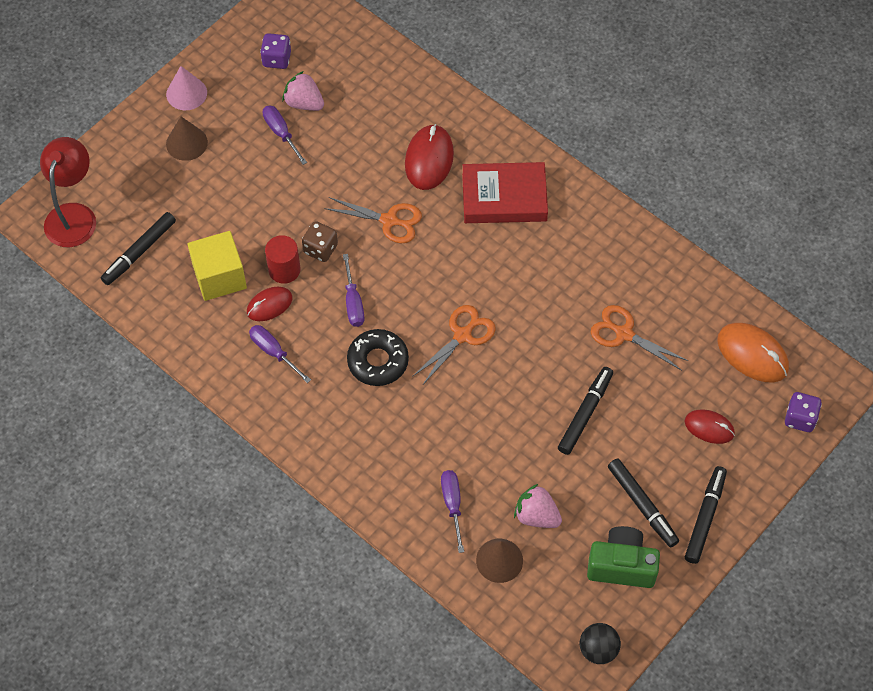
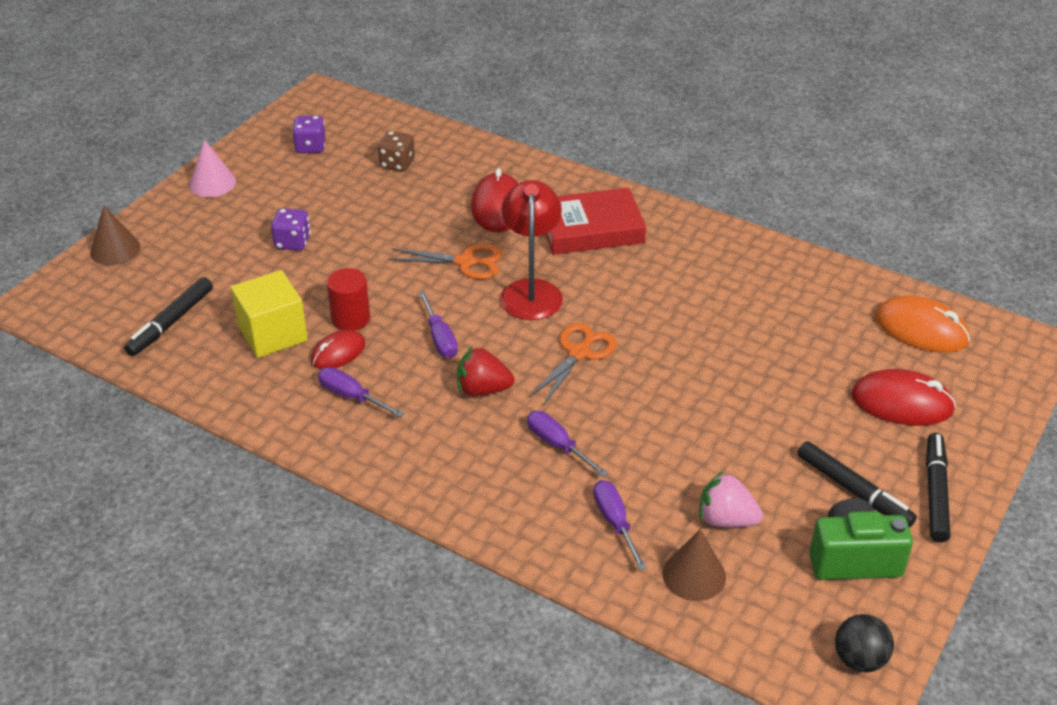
camera: 10 degrees left, 20 degrees down
(73, 215) = (87, 299): red lamp -> red lamp (531, 290)
(186, 143) = (217, 223): brown cone -> brown cone (115, 249)
(281, 133) = (325, 203): purple screwdriver -> purple screwdriver (557, 445)
(304, 103) = (347, 177): pink strawberry -> none
(320, 249) = (390, 295): brown dice -> brown dice (397, 164)
(378, 361) = (483, 389): black donut -> red strawberry
(585, 413) = (749, 408): black marker -> none
(624, 334) = (768, 329): orange scissors -> none
(709, 427) = (901, 403): red mouse -> red mouse, size x1.58
(800, 418) = (1002, 381): purple dice -> purple dice (292, 242)

